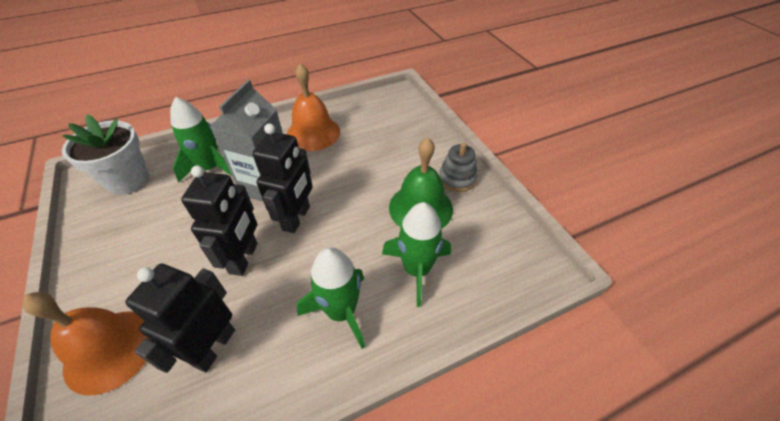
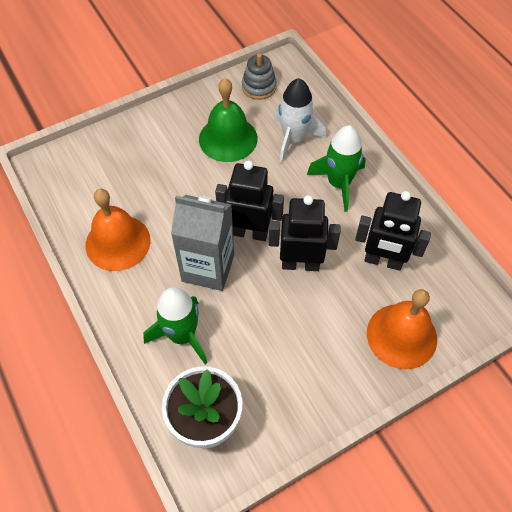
camera: 95 degrees left, 10 degrees up
(417, 270) = (294, 139): green rocket -> white rocket
(457, 178) = (189, 112): grey stacking toy -> grey stacking toy (259, 87)

